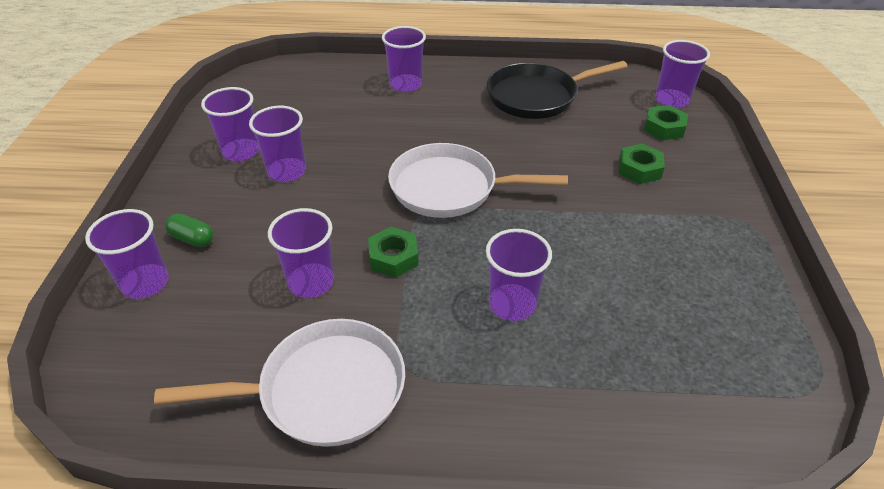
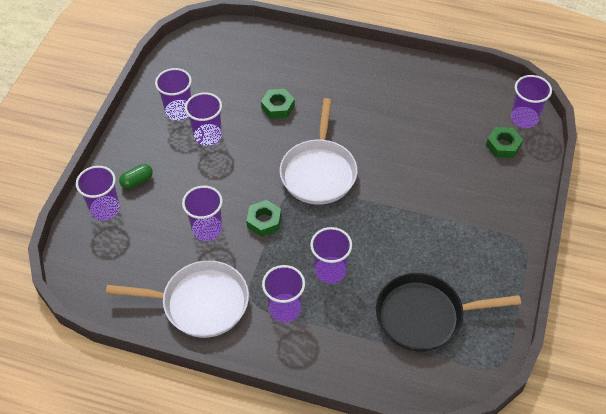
camera: 15 degrees right, 10 degrees up
(192, 239) = (137, 181): green capsule -> green capsule turned 75 degrees counterclockwise
(405, 84) = (315, 65): purple cup -> purple cup (285, 309)
(450, 188) = (319, 172): white pan -> white pan turned 105 degrees counterclockwise
(536, 97) = (415, 96): black pan -> black pan (424, 316)
(639, 169) = (464, 181): green nut -> green nut (278, 107)

